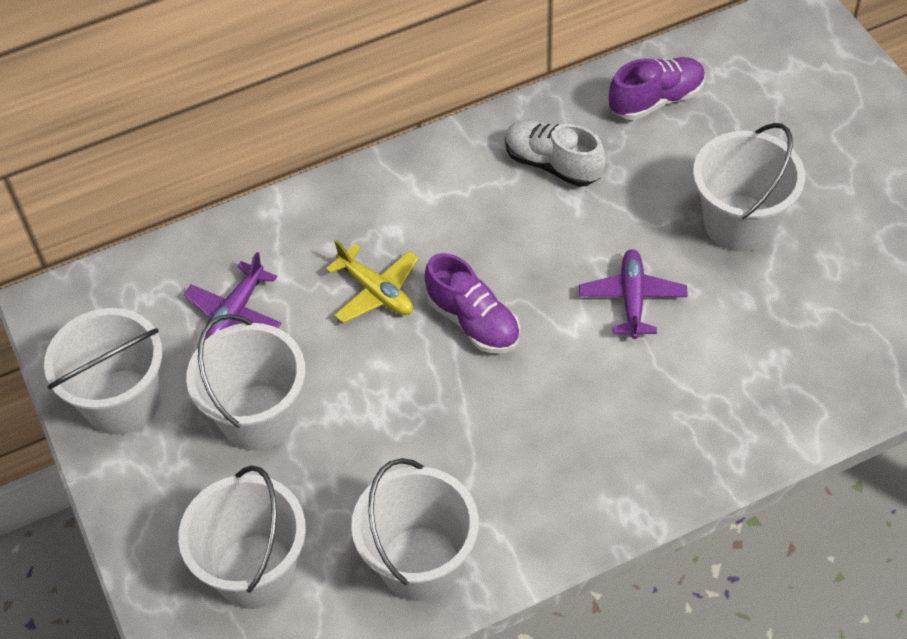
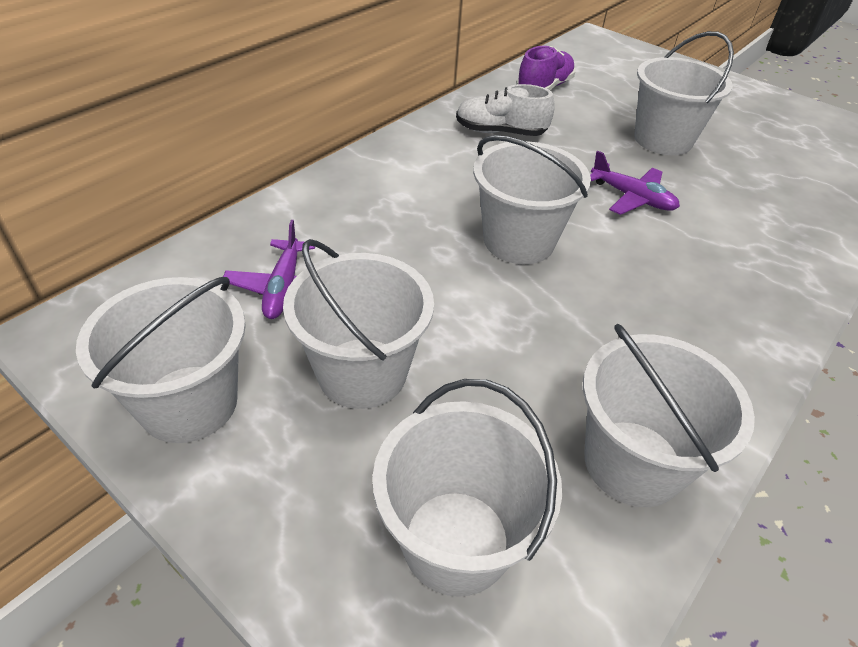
camera: 30 degrees left, 10 degrees down
(376, 291) = (415, 239): yellow plane -> none
(473, 321) = (519, 241): purple shoe -> white bucket
(632, 299) = (632, 198): purple plane -> purple plane turned 150 degrees clockwise

